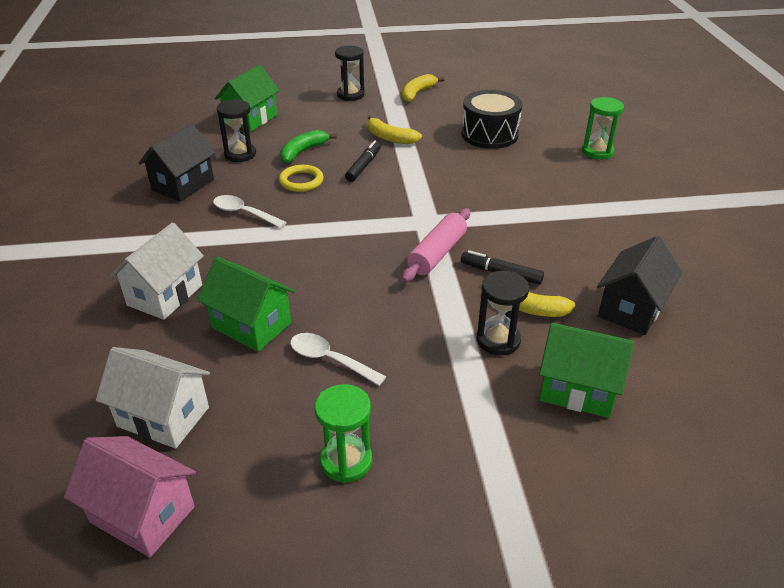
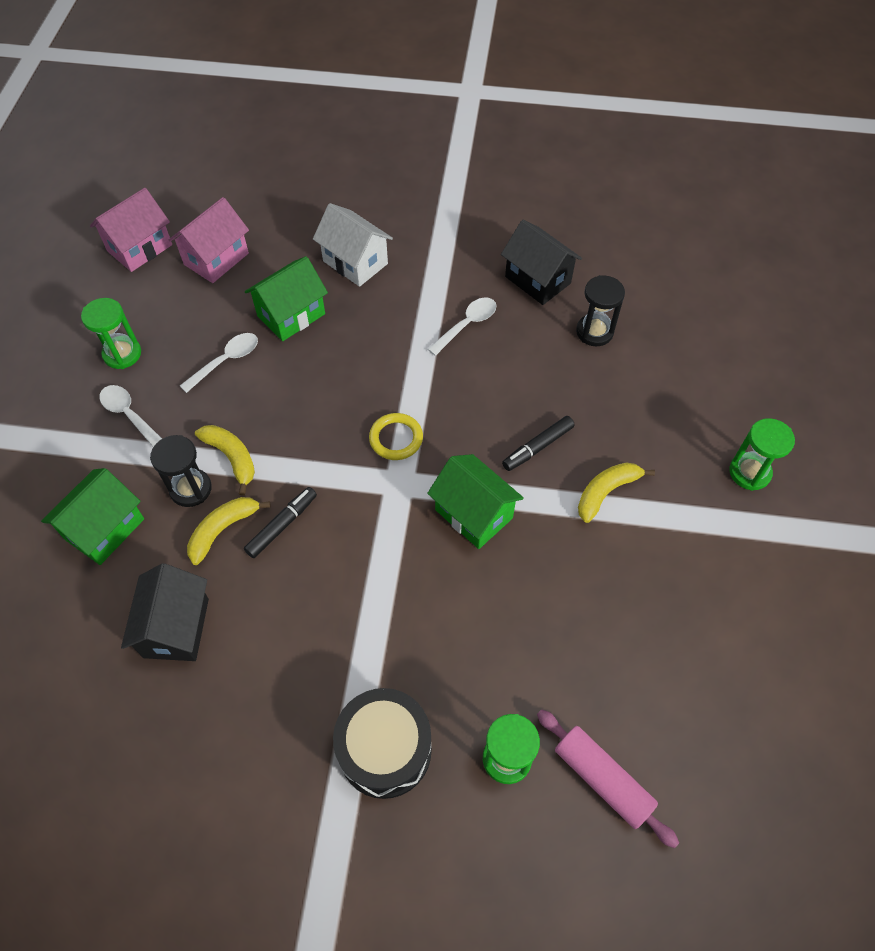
camera: 105 degrees right, 20 degrees up
(163, 417) = (216, 259): white house -> pink house
(251, 119) = (685, 350): green house -> green house (473, 514)
(301, 181) = (518, 381): yellow ring -> yellow ring (396, 438)
(303, 152) = (588, 392): green banana -> none
(350, 95) = (749, 472): black hourglass -> green hourglass
(363, 166) = (538, 447): black marker -> black marker turned 105 degrees clockwise
(417, 93) = (747, 563): yellow banana -> yellow banana (232, 458)
(434, 419) = (130, 415): none -> white spoon
(437, 253) = (337, 476): pink rolling pin -> pink rolling pin (602, 779)
(489, 134) = (592, 622): black drum -> black drum (385, 749)
(631, 309) = (176, 628): black house -> black house turned 45 degrees clockwise

